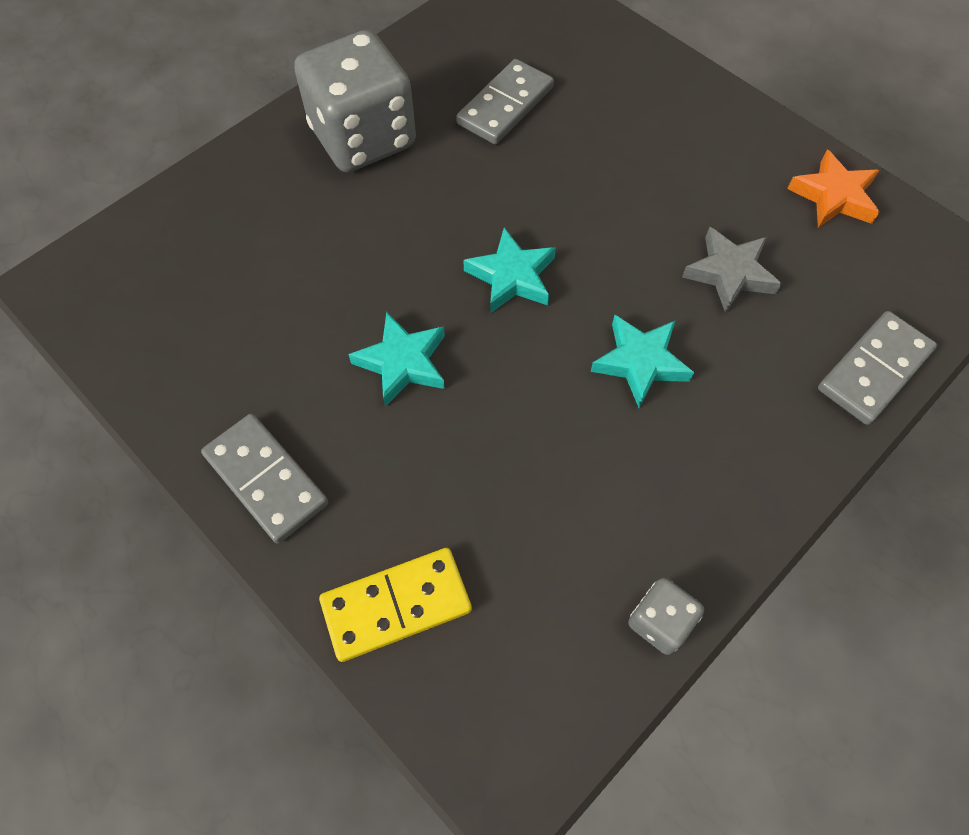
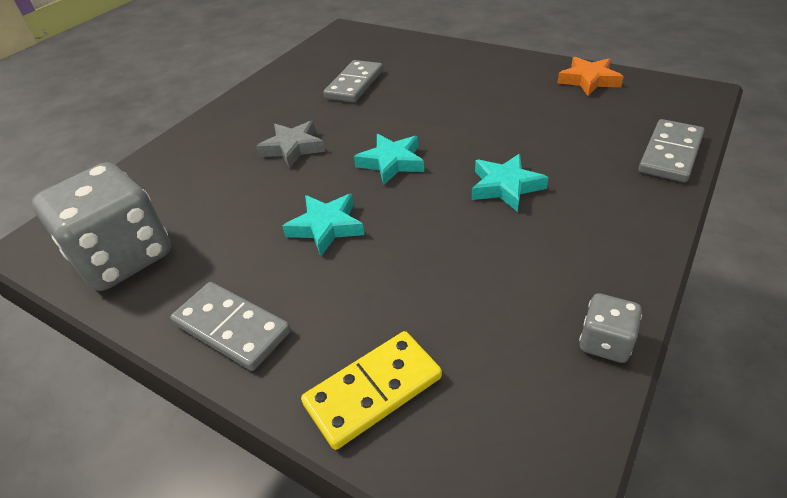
camera: 10 degrees left, 20 degrees down
(363, 138) = (261, 118): grey dice -> grey dice (124, 257)
(729, 273) = (543, 128): grey star -> grey star (293, 148)

